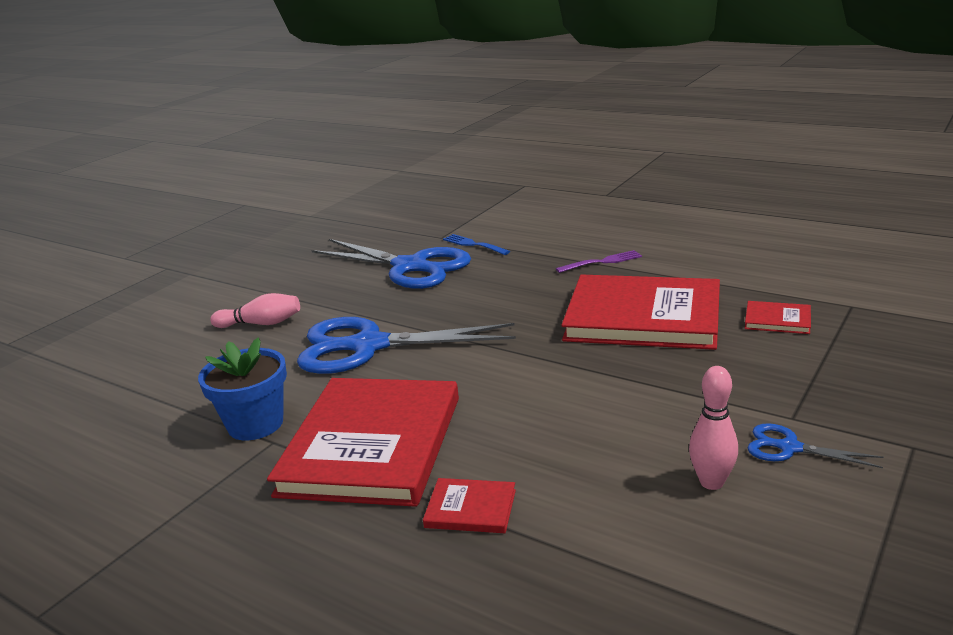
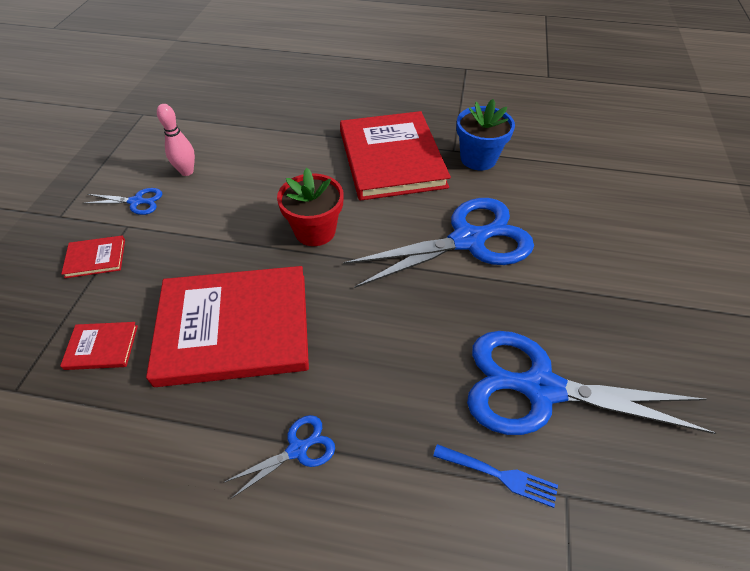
camera: 155 degrees right, 25 degrees up
(261, 324) = (594, 251): pink bowling pin -> none
(470, 508) = (313, 136): red book -> red book (95, 258)
(532, 376) = (315, 231): none -> red flower pot
(601, 262) = (297, 449): purple fork -> blue scissors

